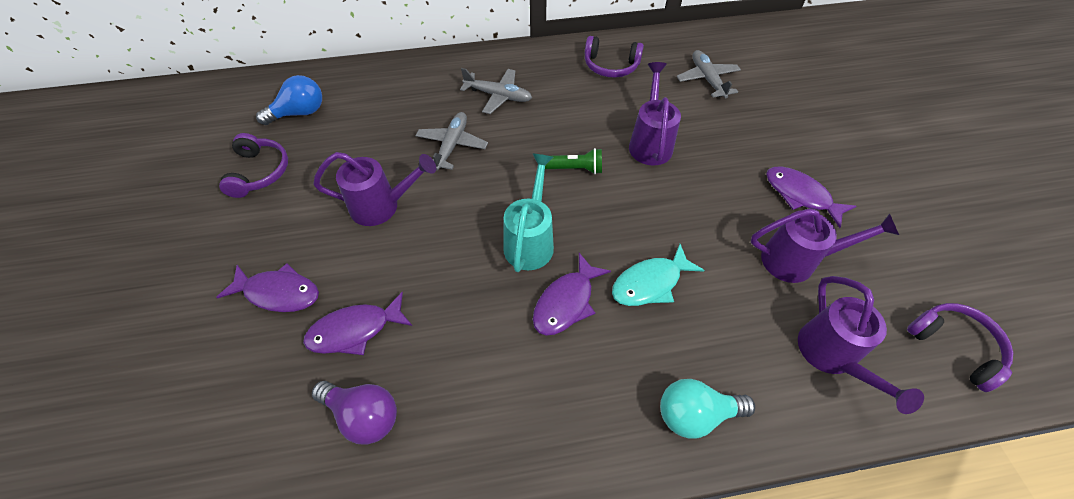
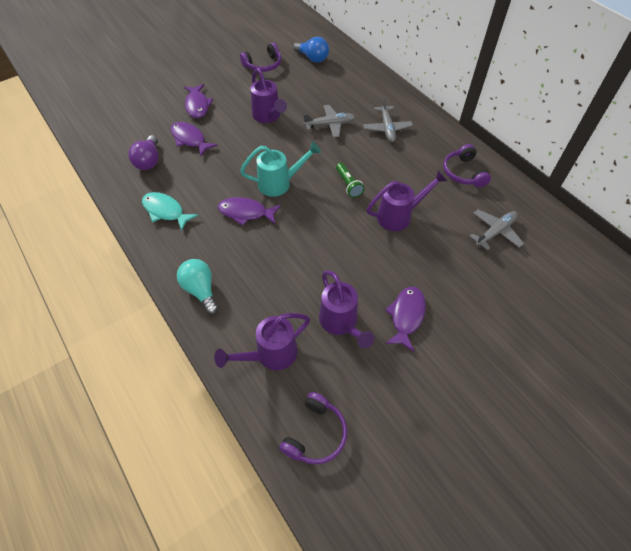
camera: 65 degrees right, 0 degrees up
(650, 283) = (279, 247): turquoise fish -> turquoise fish (165, 211)

